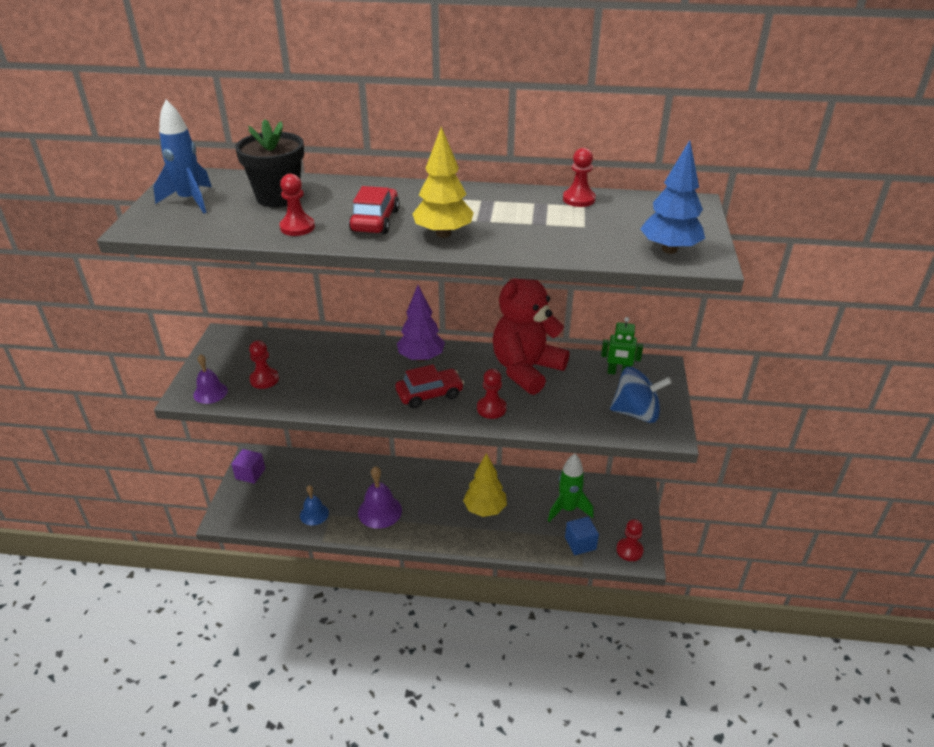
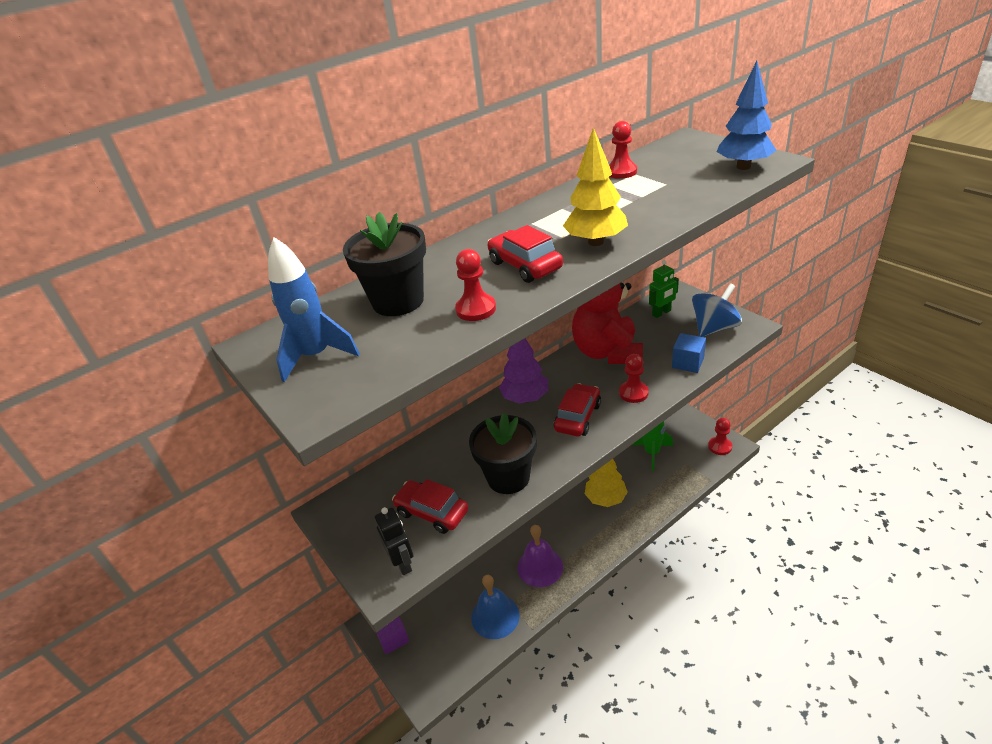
camera: 40 degrees left, 0 degrees up
(210, 392) = (403, 563): purple bell -> black robot
(264, 379) = (432, 512): red pawn -> red car
(314, 514) = (495, 616): blue bell -> blue bell, size x1.53
(330, 395) = (508, 477): none -> black flower pot
(580, 543) = (690, 467): blue cube -> blue cube (687, 363)

